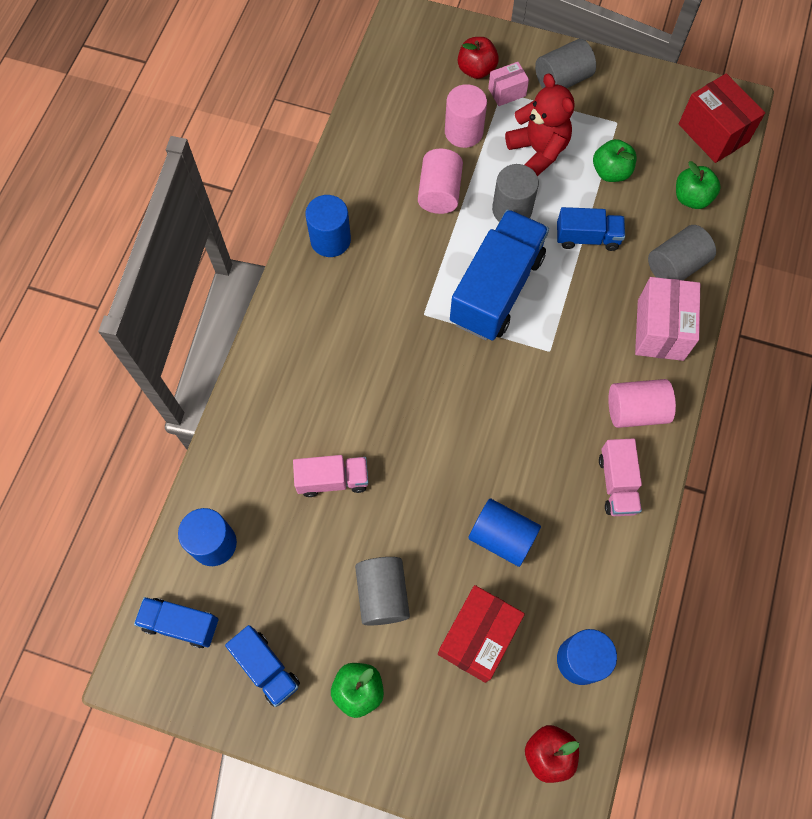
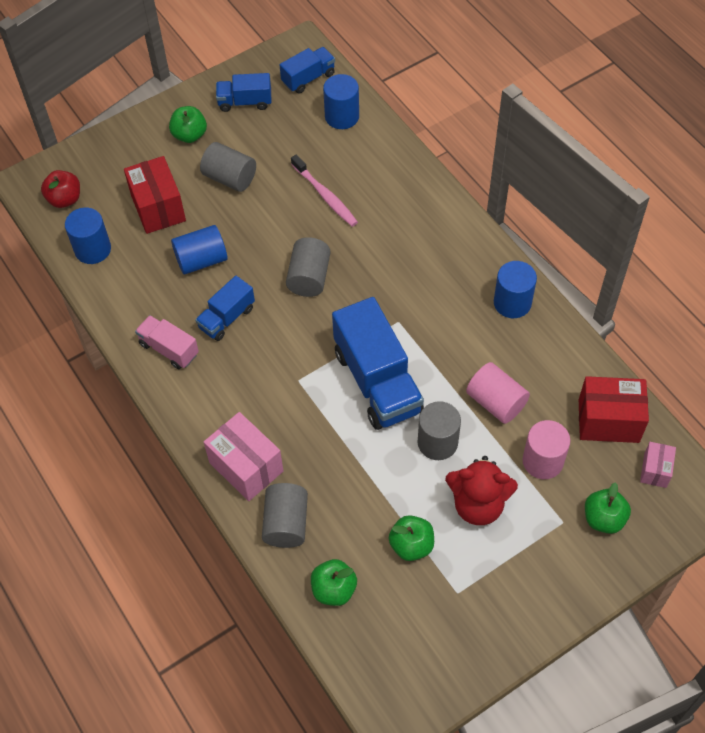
camera: 130 degrees right, 10 degrees down
(333, 480) = (325, 196): pink truck -> pink toothbrush
(476, 70) = (603, 518): red apple -> green apple
(507, 92) = (559, 525): pink box -> pink box (655, 470)
(562, 80) = (539, 583): grey cylinder -> grey cylinder (309, 277)
(587, 238) = (366, 478): blue truck -> blue truck (227, 318)
(636, 410) = (204, 400): pink cylinder -> none
(713, 133) = (380, 667): red box -> red box (608, 421)

